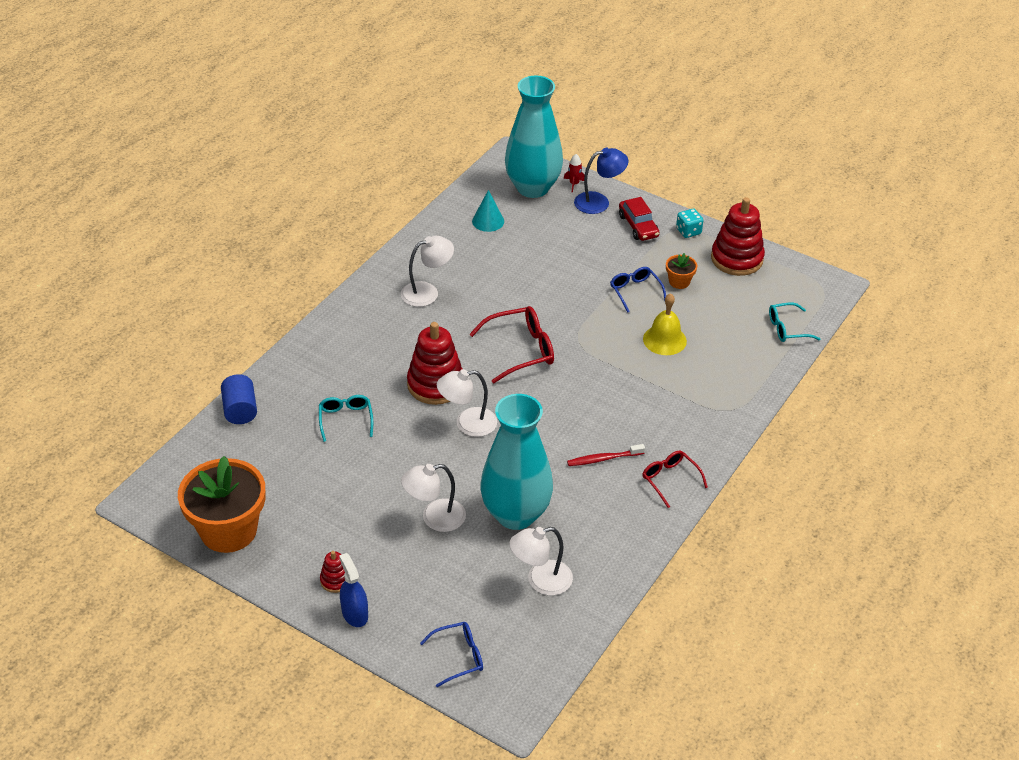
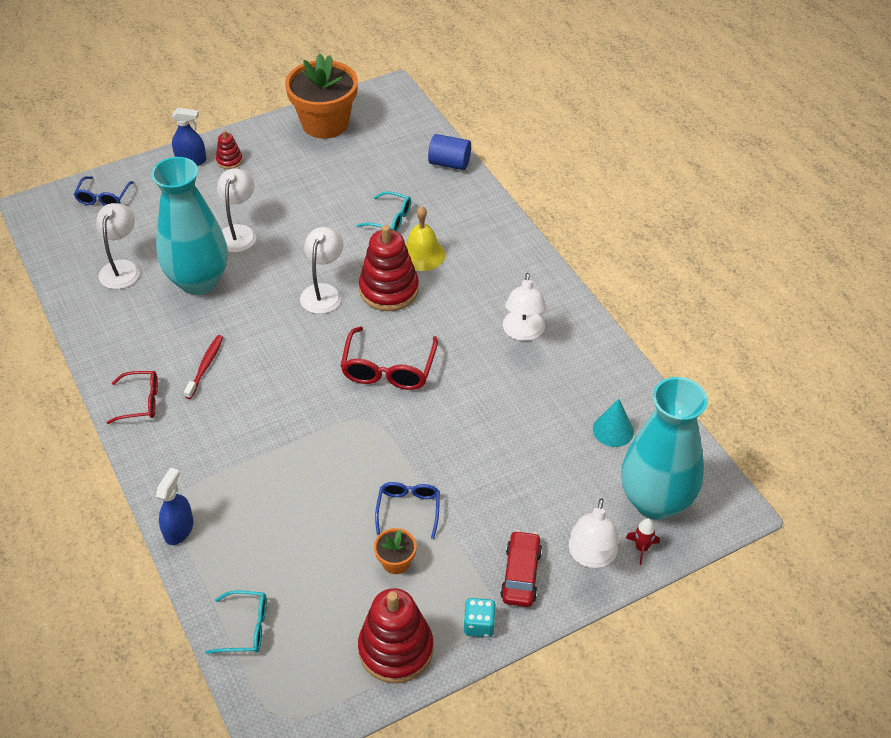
camera: 120 degrees right, 5 degrees up
(599, 202) = (591, 557): blue lamp -> white lamp
(635, 291) = (408, 509): blue glasses -> blue glasses turned 90 degrees counterclockwise
(638, 226) = (521, 574): red car -> red car turned 90 degrees clockwise
(664, 340) = (316, 496): yellow bell -> yellow bell (422, 254)
(753, 397) = (179, 529): none -> blue spray bottle
(787, 328) = (246, 628): turquoise glasses -> turquoise glasses turned 75 degrees clockwise

